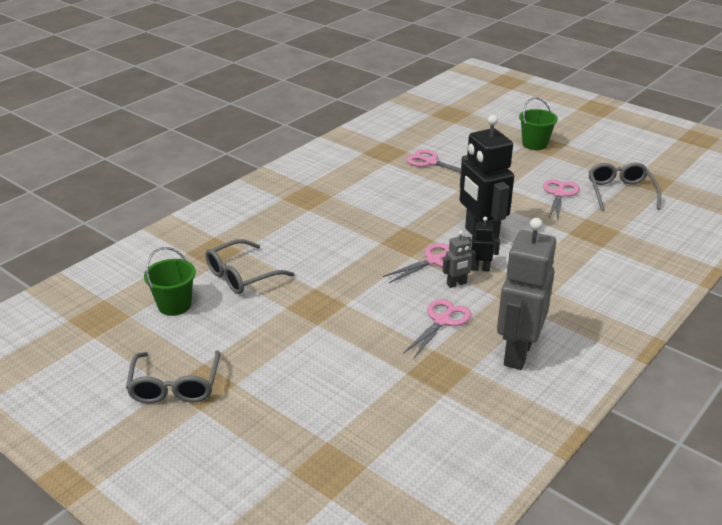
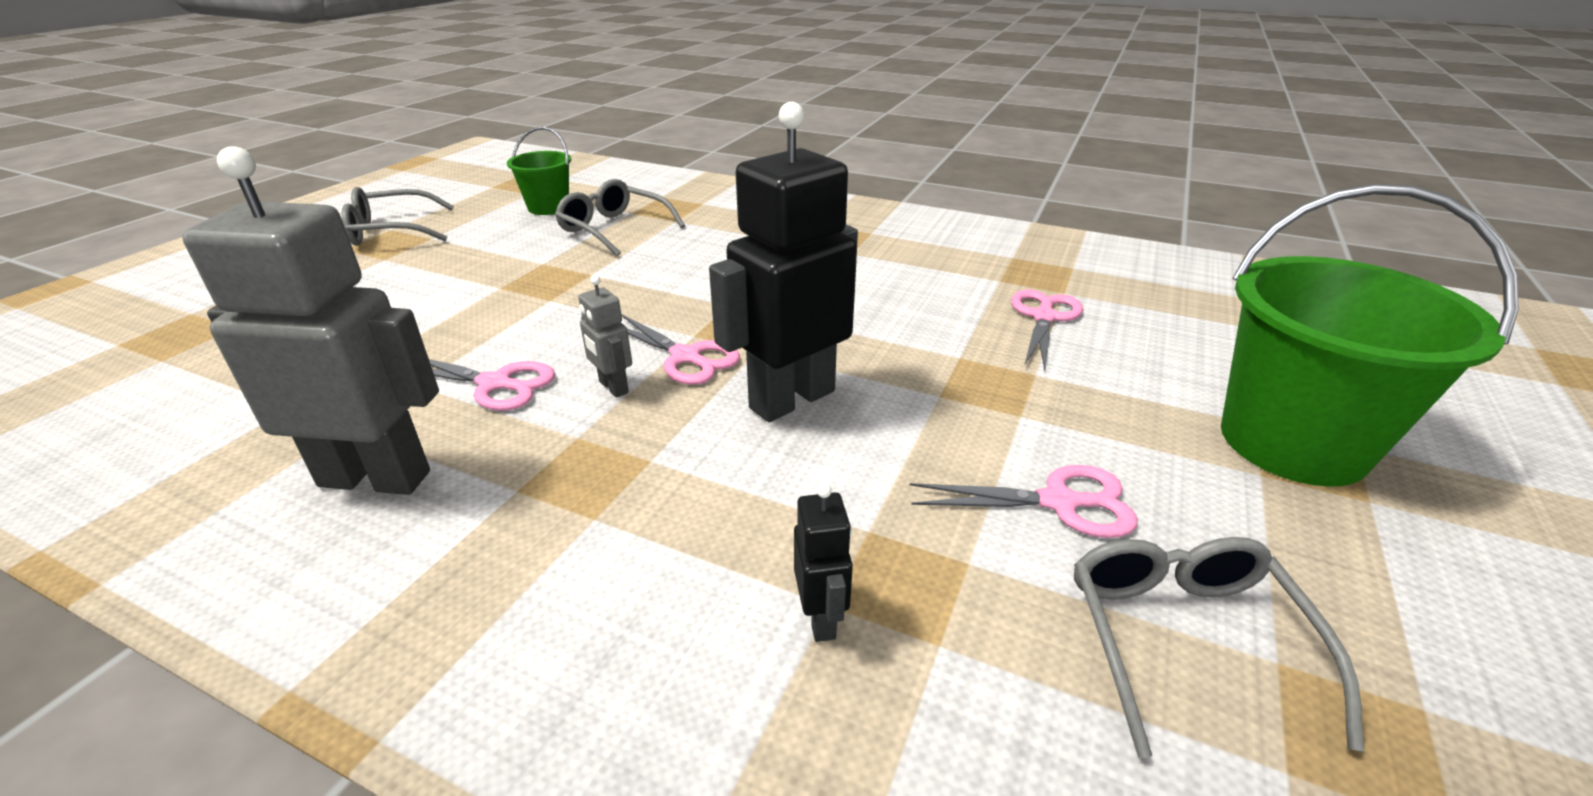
camera: 75 degrees right, 0 degrees up
(480, 269) = (670, 408): black robot -> black robot (821, 618)
(534, 144) = (1292, 442): green bucket -> green bucket, size x1.91
(620, 192) = (1184, 640): grey glasses -> grey glasses turned 75 degrees counterclockwise

